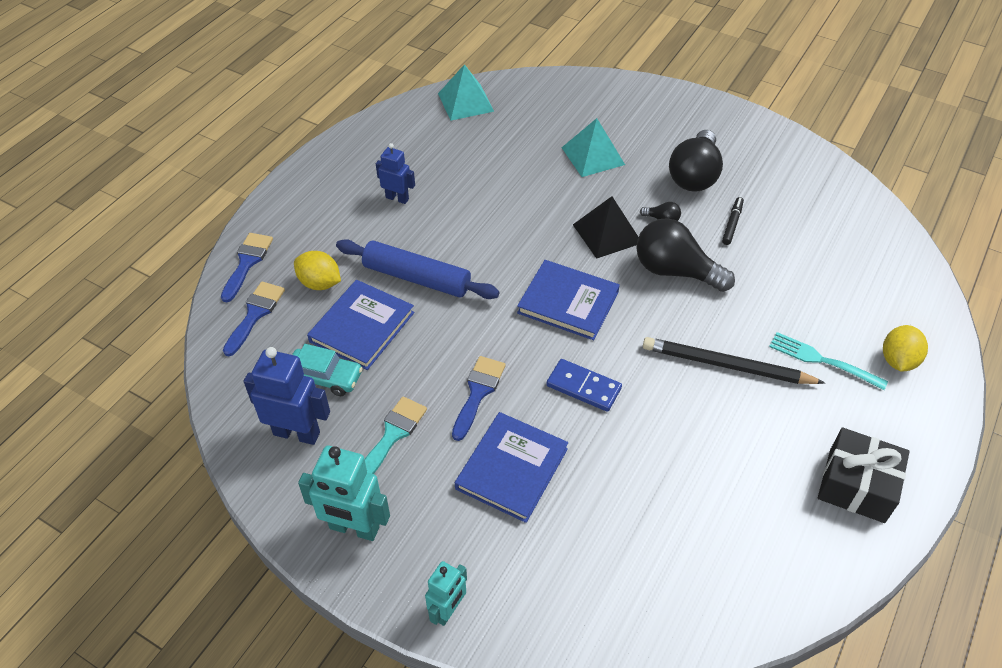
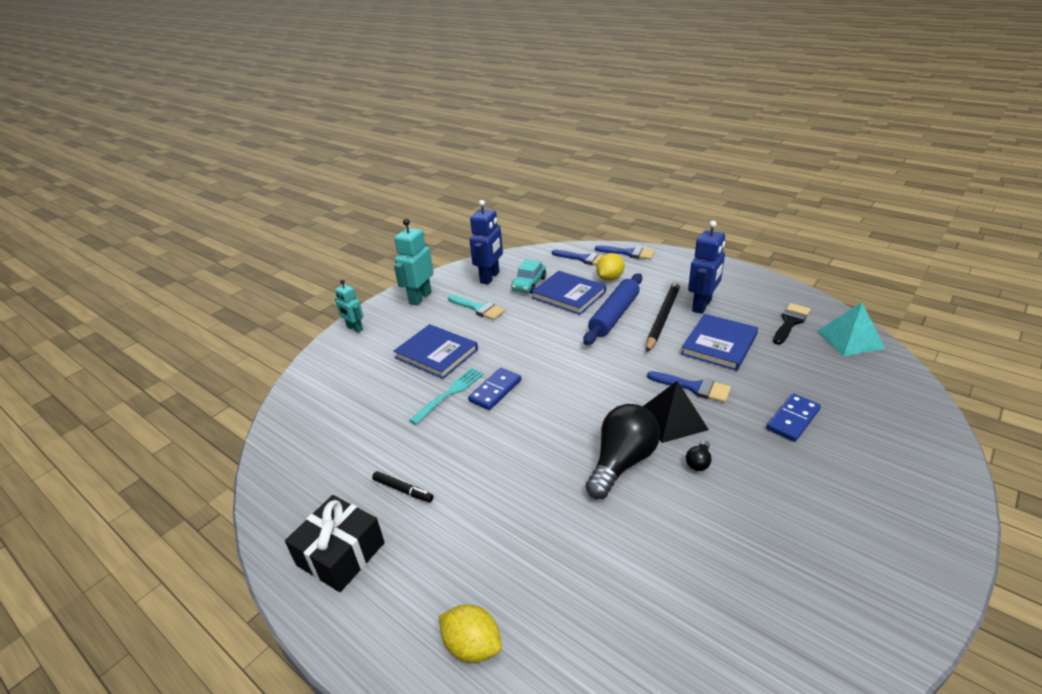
camera: 100 degrees right, 15 degrees down
(397, 198) = (702, 305): blue robot -> blue robot, size x1.61
(434, 135) = (790, 322): none -> black brush
(478, 392) = (503, 341): blue brush -> blue brush (694, 387)
(568, 302) = (584, 388): blue book -> blue book (719, 344)
(593, 156) = (792, 419): turquoise pyramid -> blue domino
(694, 175) = (782, 501): black light bulb -> none
(727, 365) = (498, 482): black pencil -> black pencil (663, 317)
(732, 224) = (699, 523): black marker -> black marker (403, 490)
(822, 360) = (488, 564): turquoise fork -> turquoise fork (449, 394)

